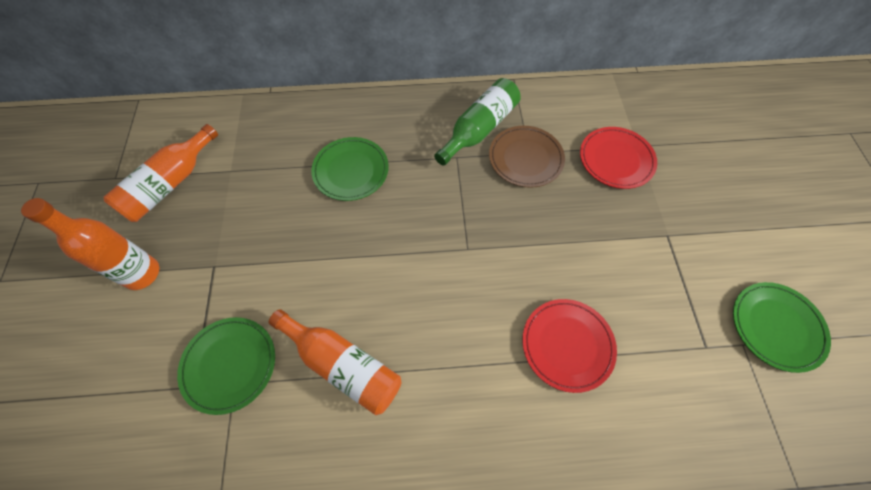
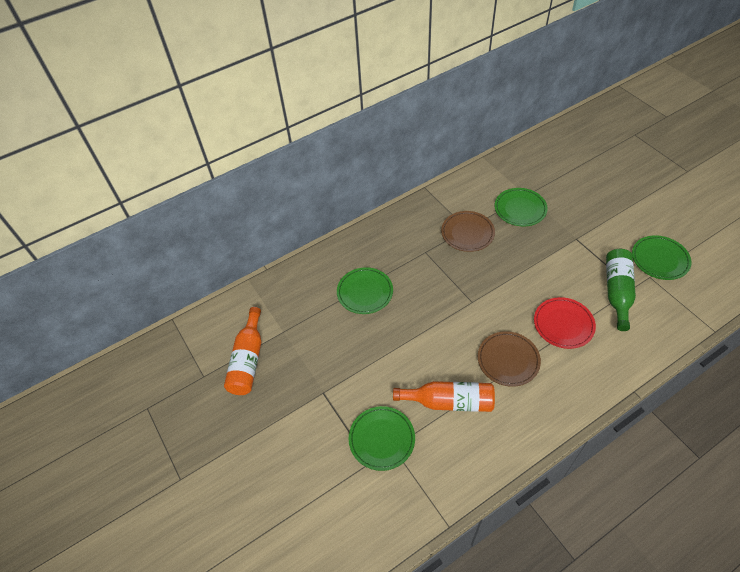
camera: 25 degrees left, 10 degrees down
(142, 273) = (278, 421): orange bottle -> none
(457, 352) = (508, 360): none -> brown plate
(479, 129) = (426, 228): green bottle -> green bottle (617, 292)
(616, 160) = (520, 209): red plate -> green plate

